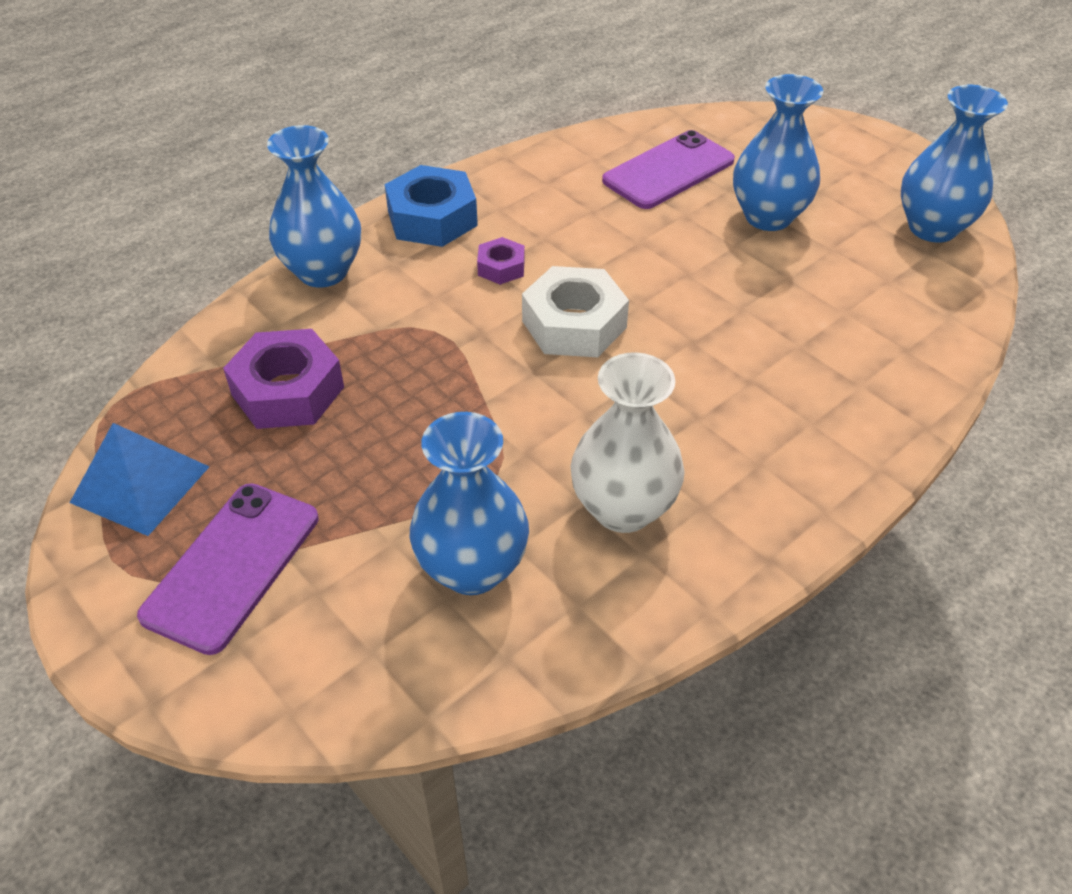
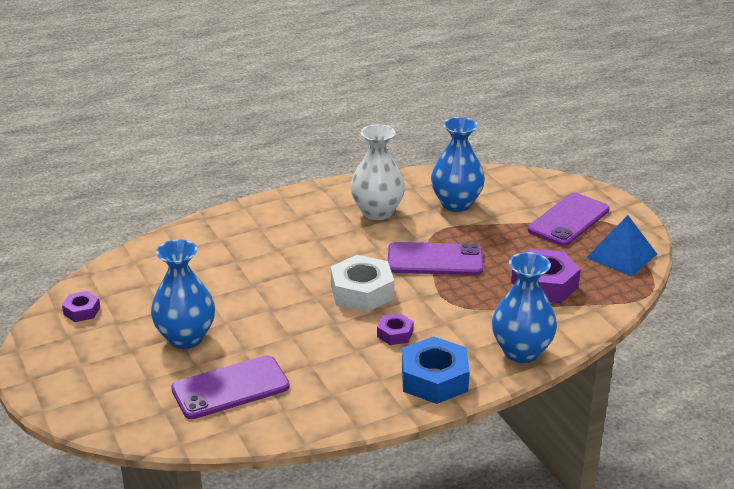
camera: 165 degrees left, 15 degrees down
(479, 408) = (435, 260): none -> purple phone
(932, 228) = (82, 311): blue vase -> purple nut

